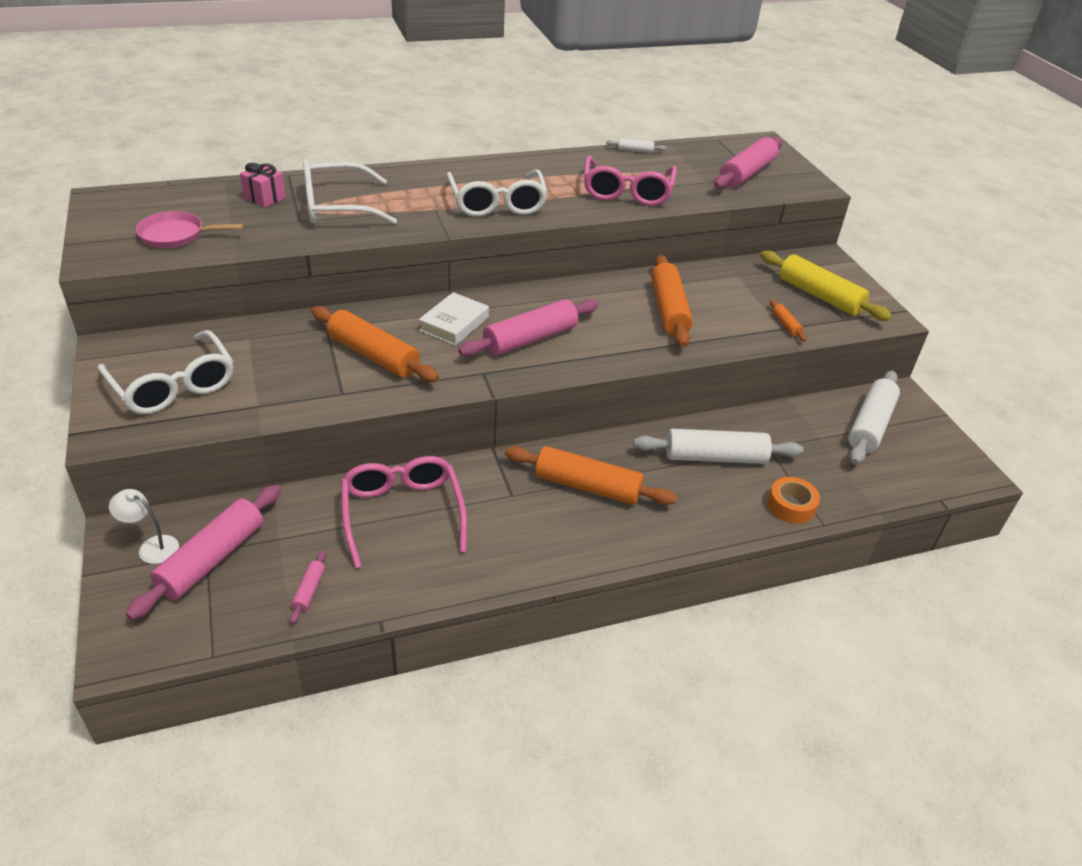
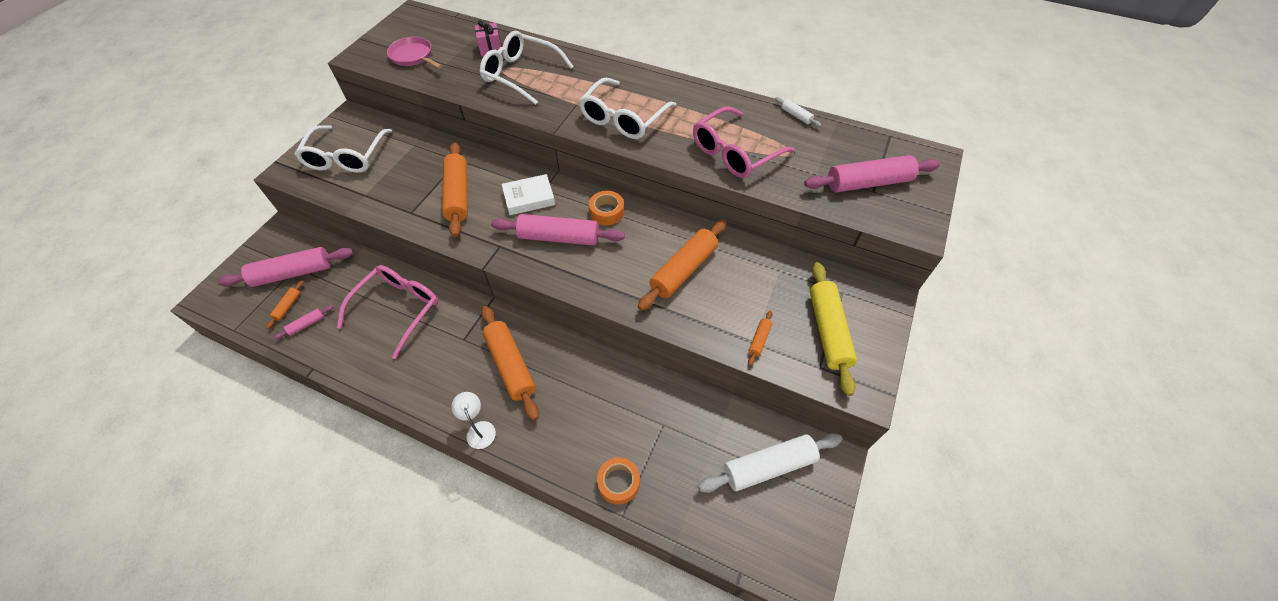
camera: 45 degrees right, 15 degrees up
(151, 546) = (280, 247): white lamp -> white lamp (479, 429)
(256, 591) = (287, 306): none -> orange rolling pin
(544, 301) = (606, 212): none -> orange tape
(715, 457) = (615, 405): white rolling pin -> none

